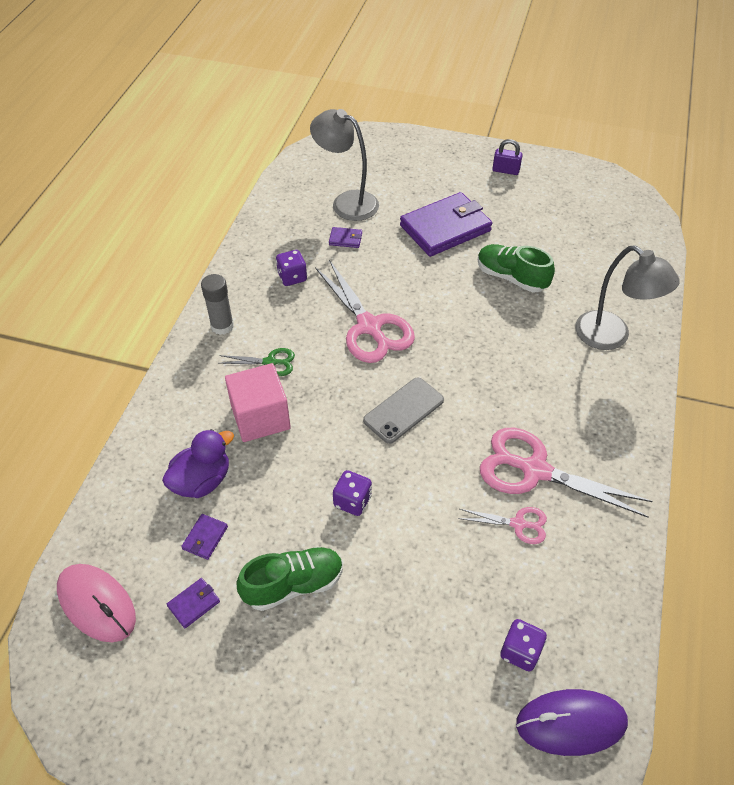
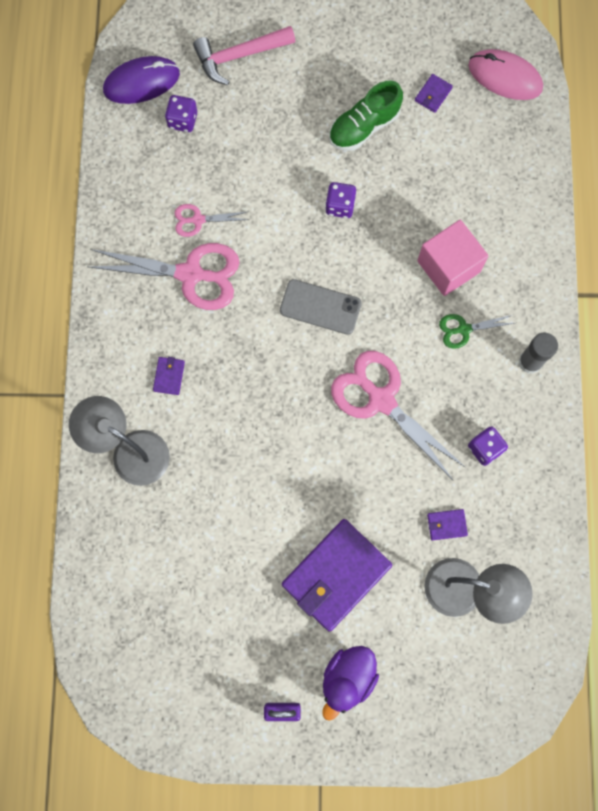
camera: 165 degrees right, 25 degrees up
(202, 481) = (472, 192): purple duck -> purple duck (348, 678)
(205, 538) = (447, 145): purple wallet -> purple wallet (169, 376)
(403, 410) = (320, 307): grey phone -> grey phone turned 75 degrees clockwise
(428, 727) = (239, 56): none -> pink hammer
(511, 277) = (246, 511): green shoe -> none

